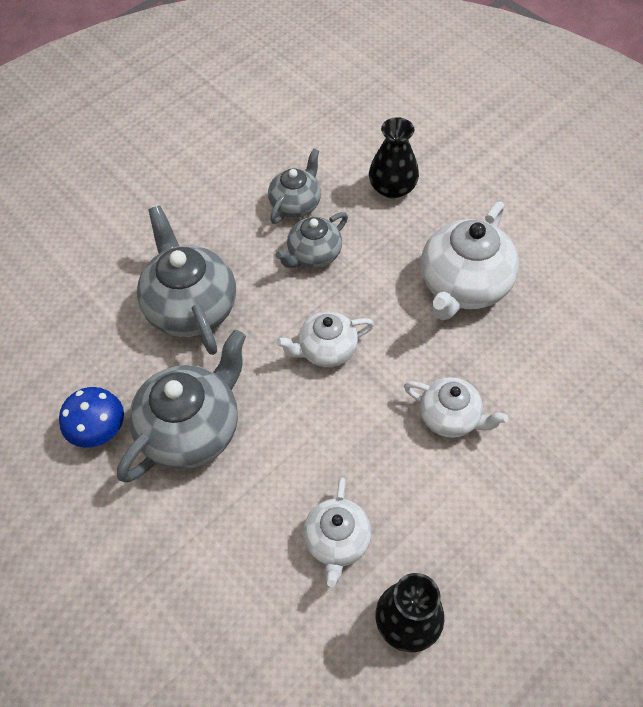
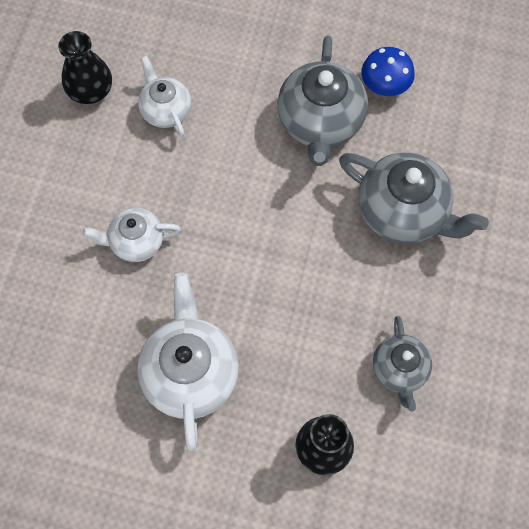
camera: 145 degrees right, 10 degrees up
(313, 255) = (342, 323): grey teapot -> none
(326, 350) = (267, 240): white teapot -> none

